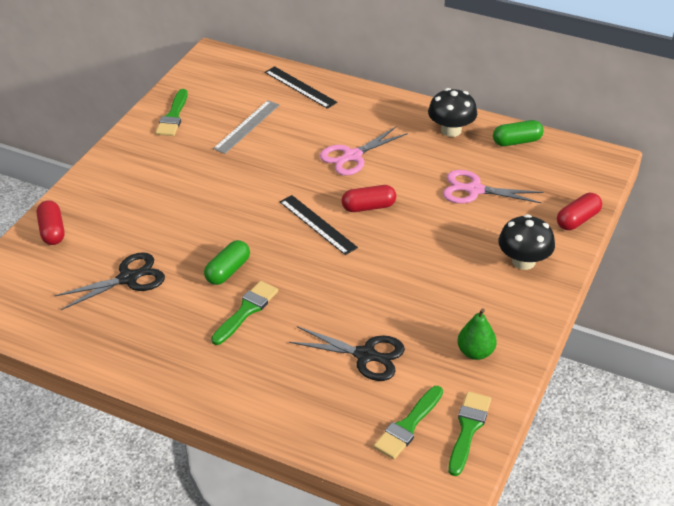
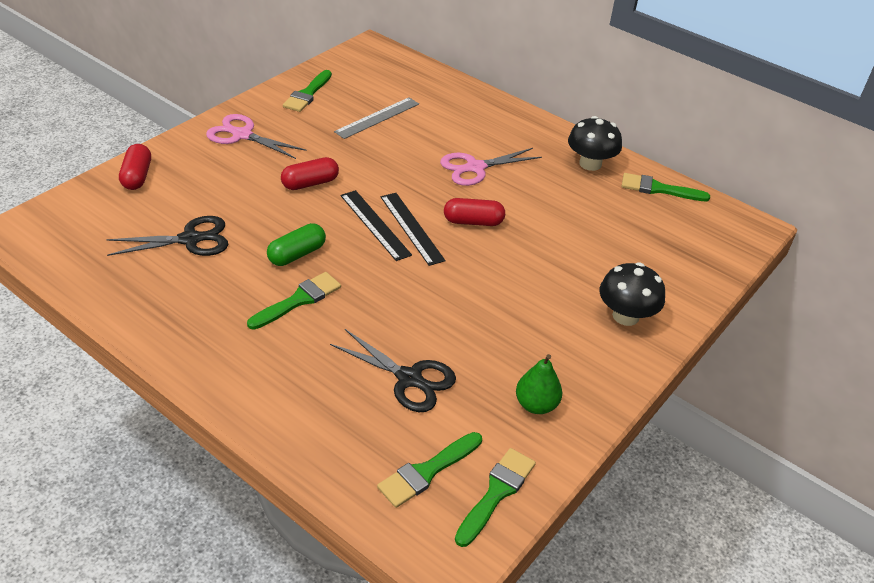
camera: 10 degrees right, 0 degrees up
(300, 87) = (447, 92): black ruler -> black ruler (375, 224)
(474, 190) = (595, 229): pink scissors -> pink scissors (242, 135)
(517, 141) = (658, 189): green capsule -> green brush
(578, 220) = (702, 284): red capsule -> red capsule (310, 183)

